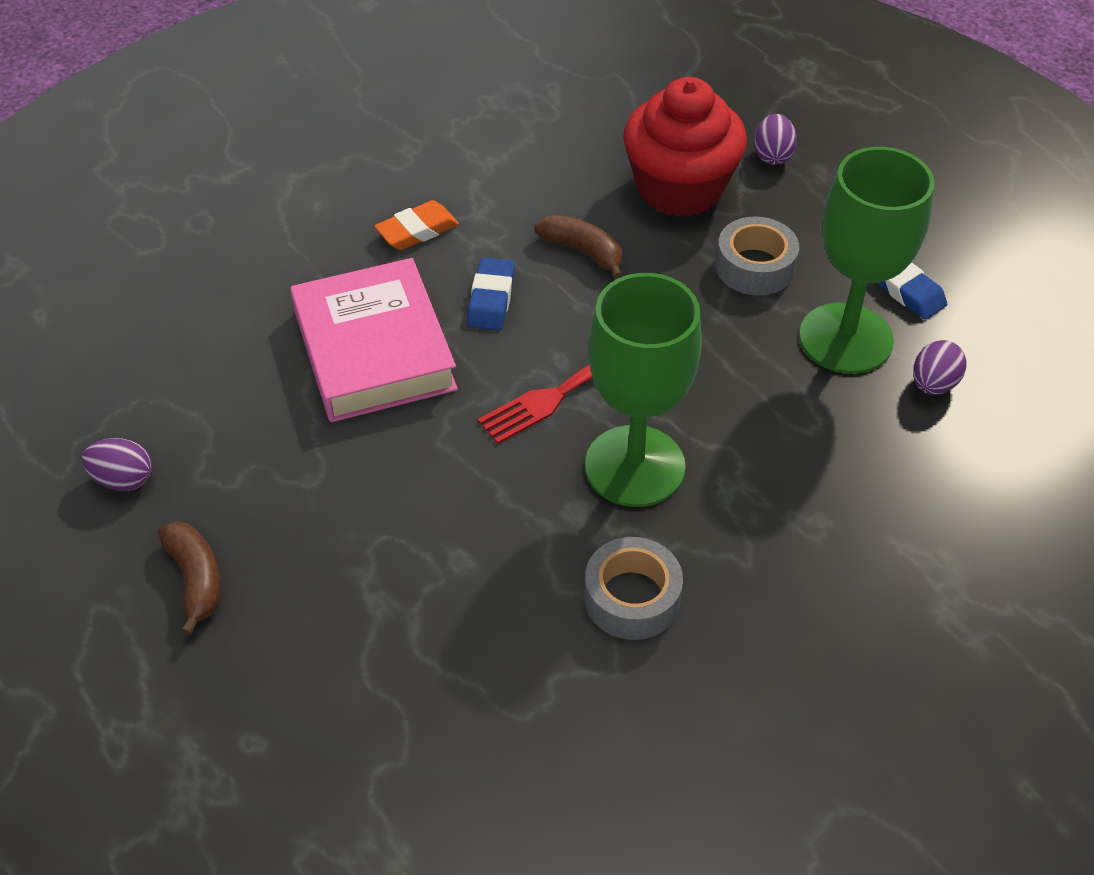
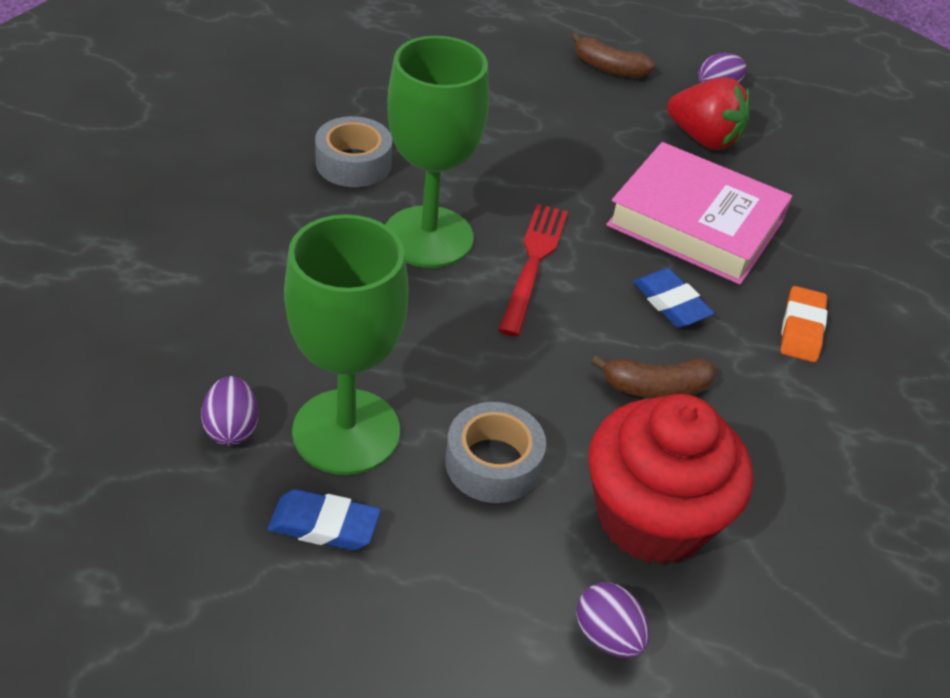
camera: 135 degrees right, 5 degrees down
(235, 427) = (704, 139): none -> red strawberry

